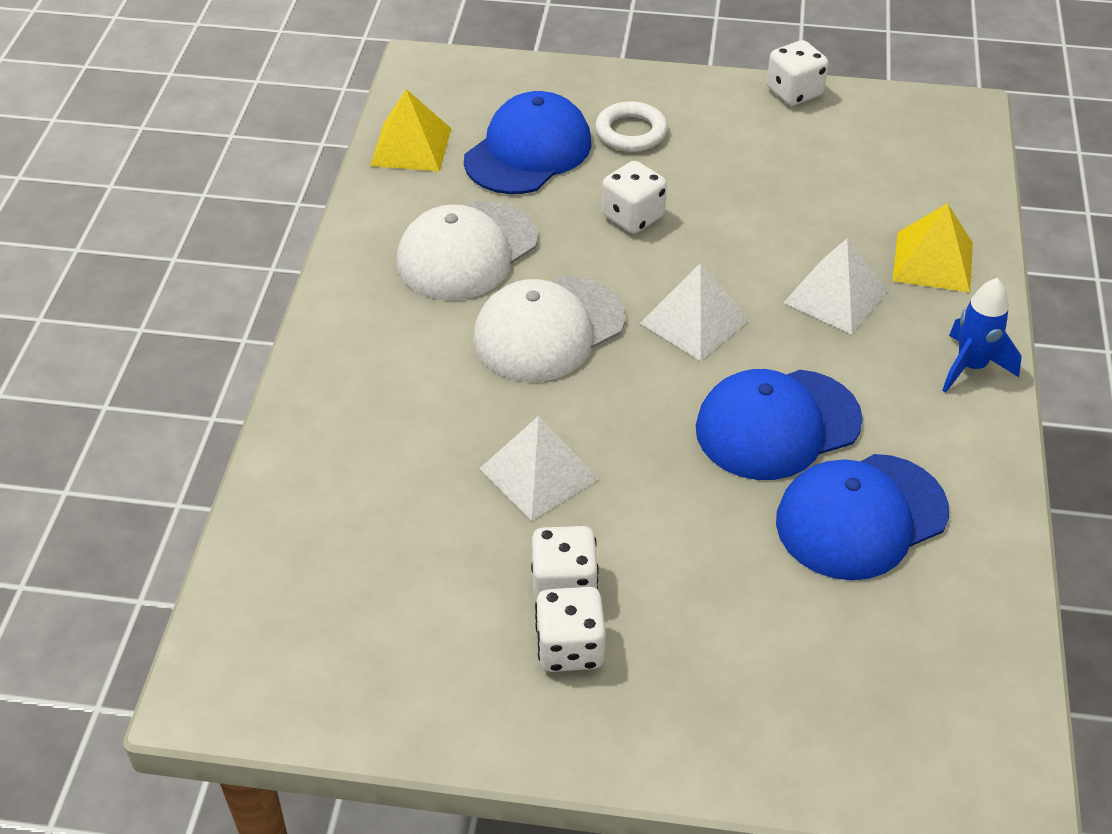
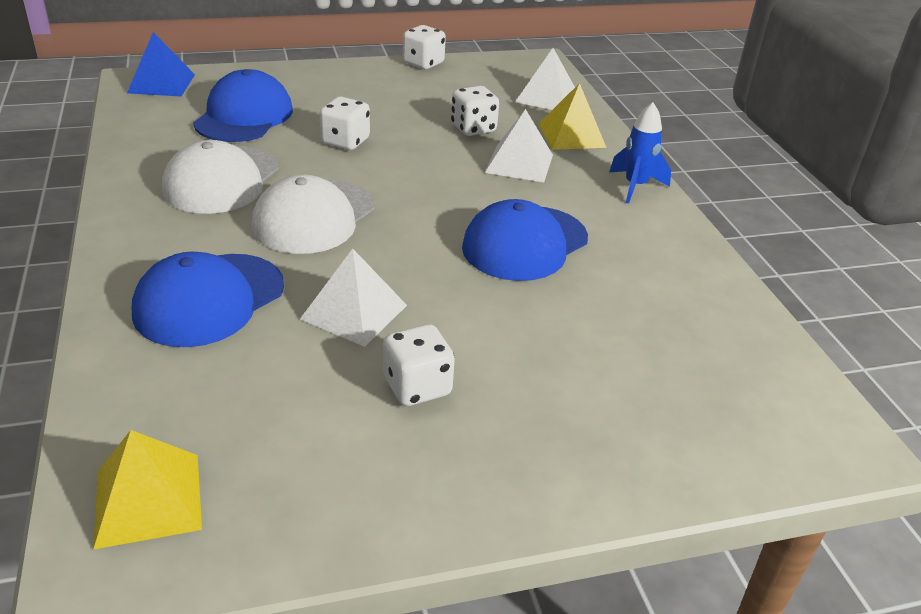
camera: 25 degrees left, 10 degrees down
(411, 146) = (145, 125): yellow pyramid -> yellow pyramid (148, 499)
(451, 77) = (161, 83): none -> blue pyramid
(570, 648) = (447, 432): white dice -> white dice (473, 128)
(631, 132) = (318, 96): white ring -> none
(694, 321) = (426, 193): white pyramid -> white pyramid (546, 97)
(861, 516) = (621, 287): blue cap -> blue cap (209, 300)

